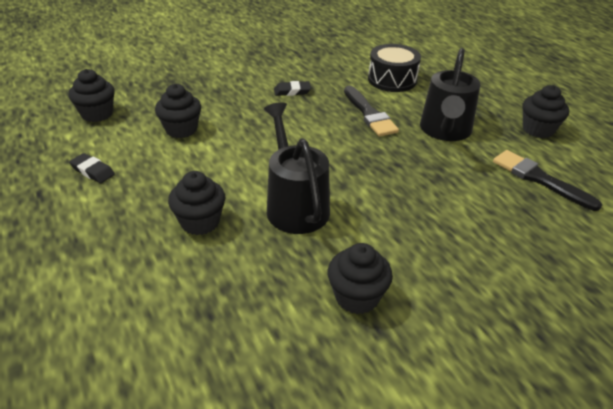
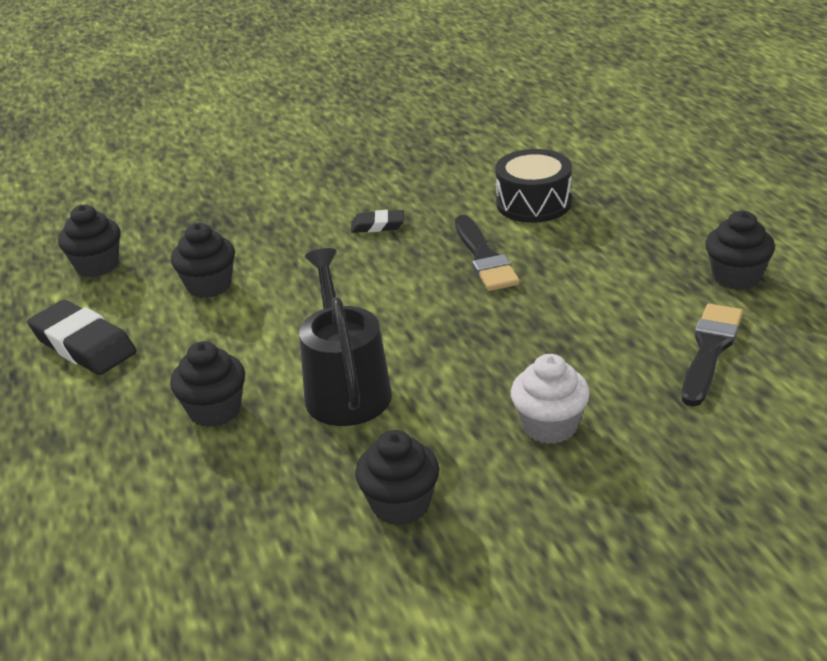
camera: 10 degrees right, 5 degrees down
(93, 171) = (83, 345): black eraser -> black eraser, size x1.86
(445, 131) = (591, 281): black watering can -> none
(449, 234) = (550, 426): none -> white cupcake
(539, 179) = (710, 350): black brush -> black brush turned 60 degrees clockwise

